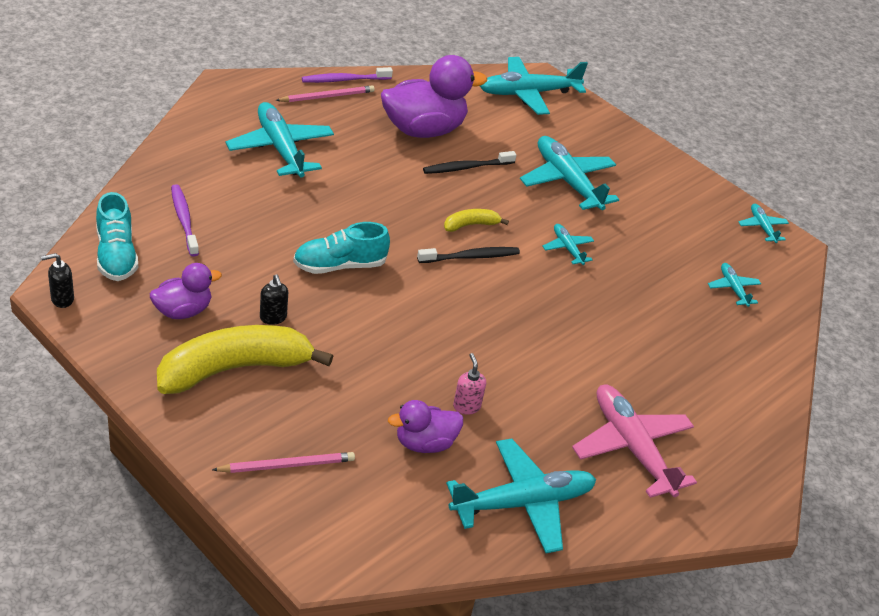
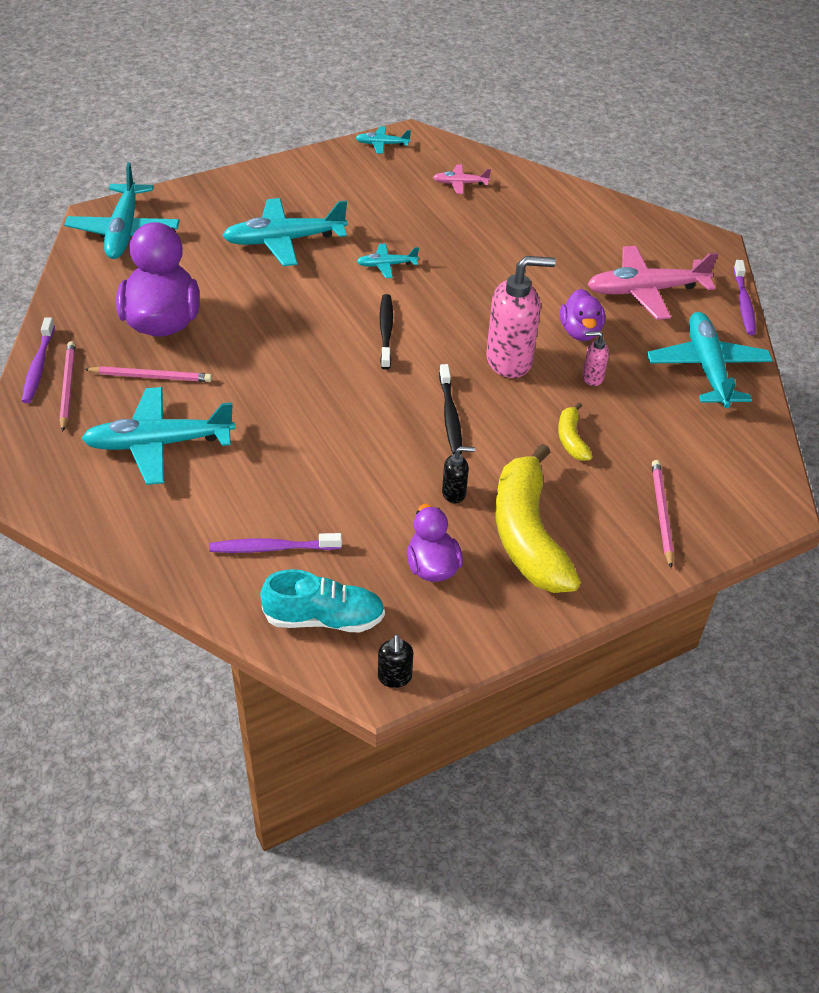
camera: 70 degrees left, 5 degrees up
(340, 265) = (380, 428): turquoise shoe -> none
(355, 134) = (151, 376): none -> pink pencil
(424, 443) = (636, 414): purple duck -> purple duck (580, 332)
(465, 343) = (510, 361): none -> pink soap dispenser
(466, 167) = (240, 304): black toothbrush -> black toothbrush (450, 416)
(470, 225) = (336, 321): yellow banana -> yellow banana (571, 439)
(656, 539) = (743, 303): none -> purple toothbrush
(733, 289) = (460, 183): turquoise plane -> pink plane

